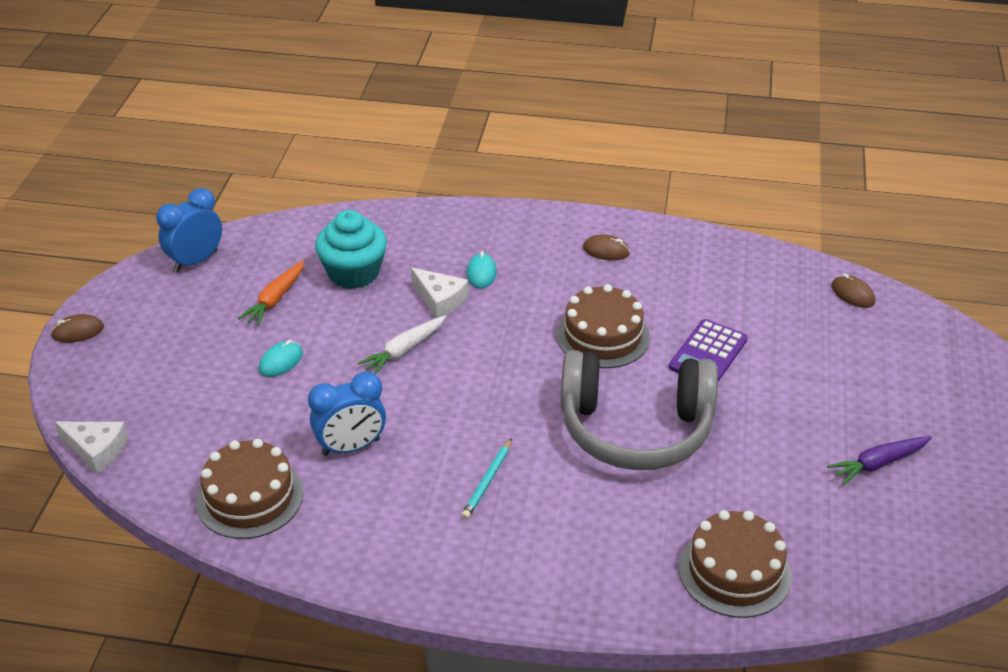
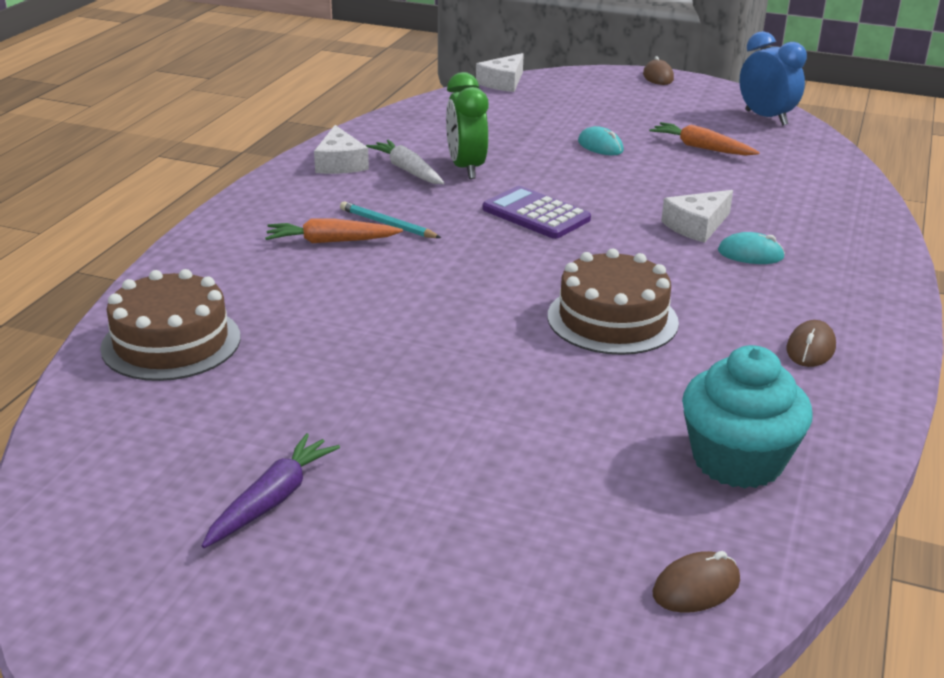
camera: 100 degrees right, 10 degrees down
(250, 497) = (421, 129): brown cake -> none
(351, 447) = (466, 168): blue clock -> green clock
(353, 273) = (748, 185): turquoise cupcake -> turquoise cupcake (737, 460)
(355, 545) = (340, 163): none -> white cheese
(404, 350) = (606, 201): white carrot -> white carrot (407, 170)
(532, 513) = (331, 241): none -> orange carrot
(635, 428) = (430, 316): grey headphones -> none
(708, 353) = (559, 395): purple calculator -> purple calculator (536, 214)
(878, 463) = (272, 500): purple carrot -> purple carrot turned 45 degrees clockwise

